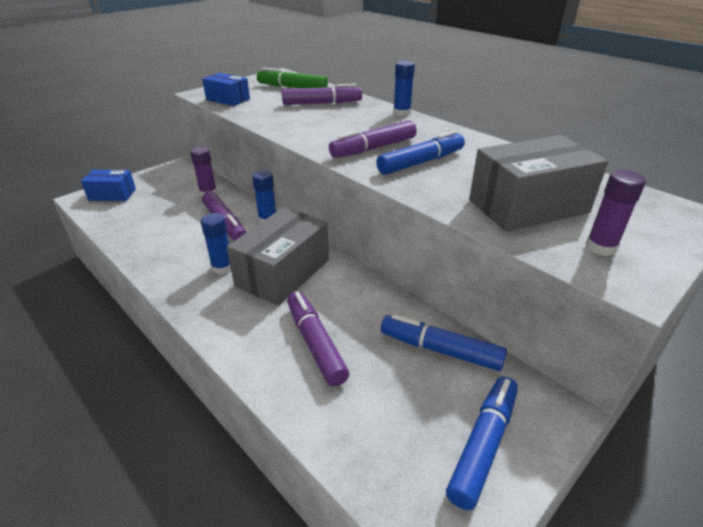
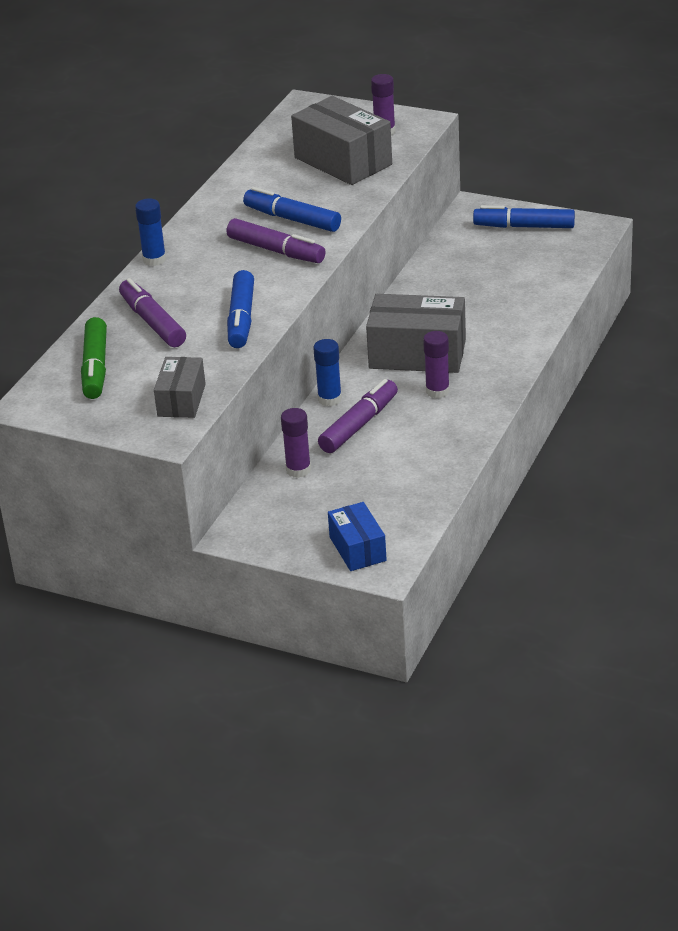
camera: 110 degrees left, 0 degrees up
(222, 267) = (437, 391): blue glue stick -> purple glue stick
(228, 99) = (181, 400): blue box -> grey box
(315, 343) = (492, 308): purple marker -> none
(440, 350) = (453, 255): blue marker -> blue marker (241, 318)

